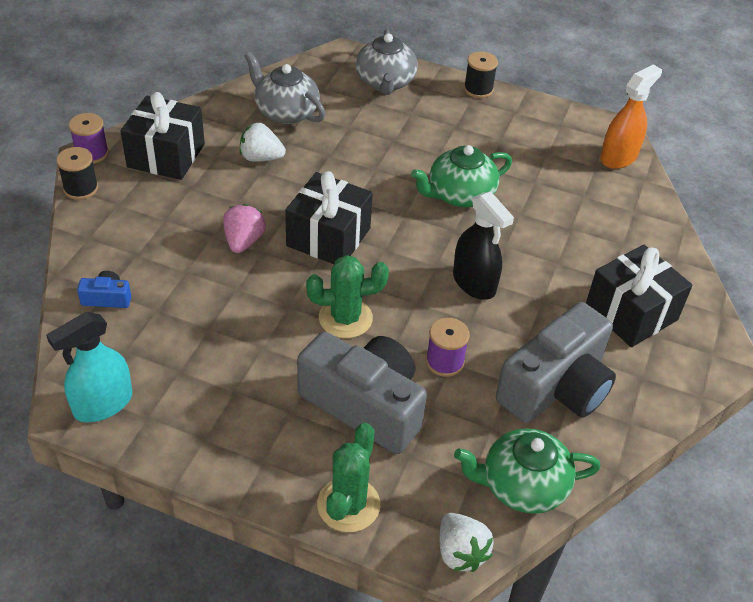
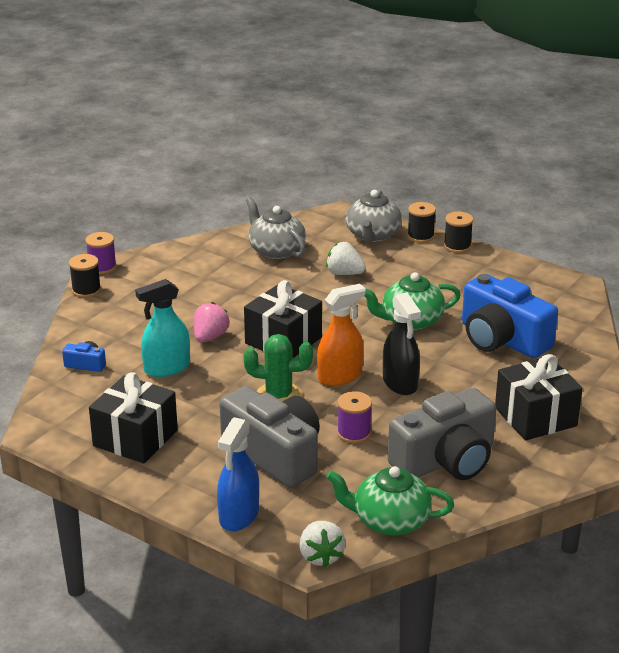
camera: 15 degrees right, 15 degrees down
(103, 404) = (63, 431): turquoise spray bottle -> turquoise spray bottle (167, 368)
(166, 155) = (163, 273): black gift -> black gift (135, 438)
(261, 158) = (243, 281): white strawberry -> white strawberry (344, 273)
(348, 505) = (239, 515): green cactus -> blue spray bottle
(436, 79) = (420, 236): none -> black spool
(563, 209) = (502, 339): none -> blue camera
(618, 157) = (571, 305): orange spray bottle -> orange spray bottle (340, 376)

